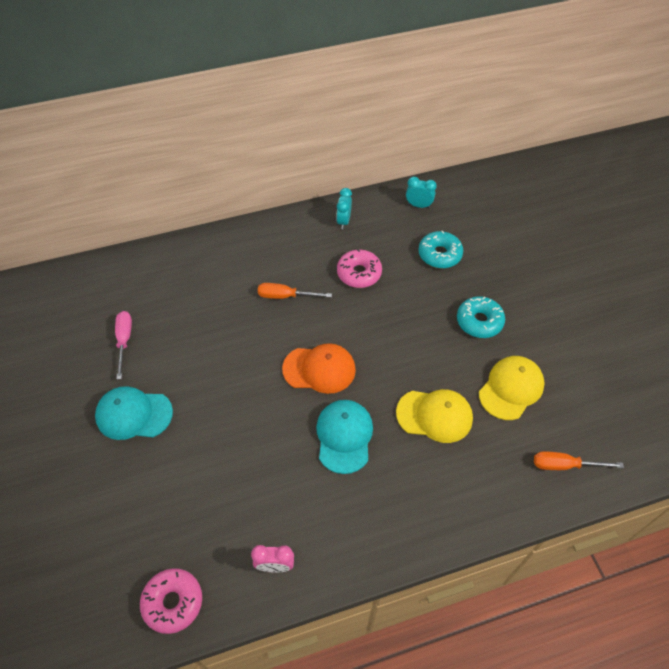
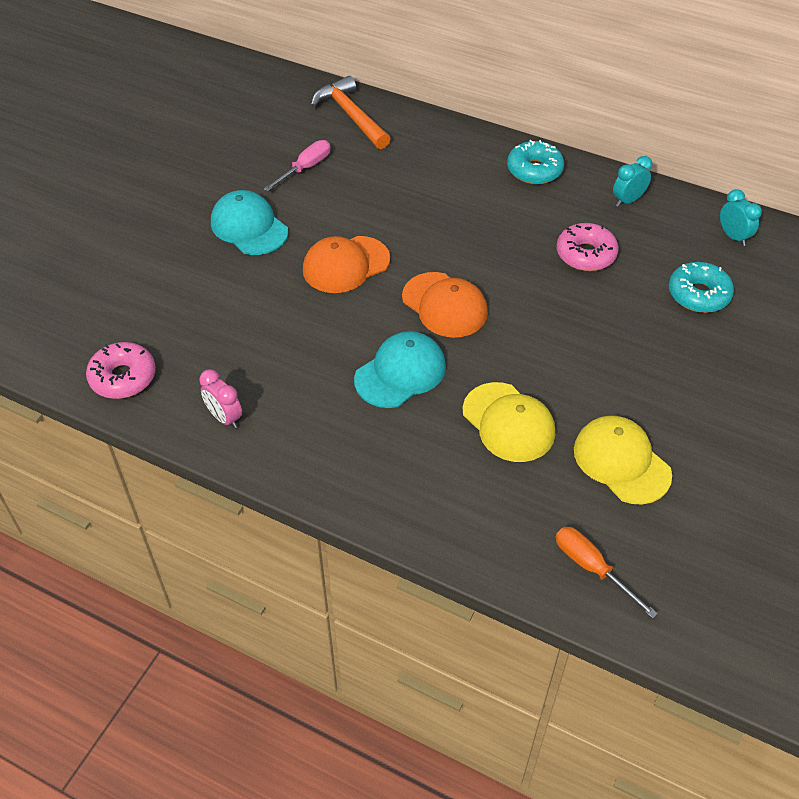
camera: 45 degrees right, 5 degrees down
(113, 279) = (351, 116): none -> orange hammer
(230, 390) = (346, 265): none -> orange cap
(285, 296) = (487, 226): orange screwdriver -> none
(479, 321) = (664, 381): turquoise donut -> turquoise donut (534, 170)
(511, 388) = (621, 462): yellow cap -> yellow cap turned 120 degrees counterclockwise

